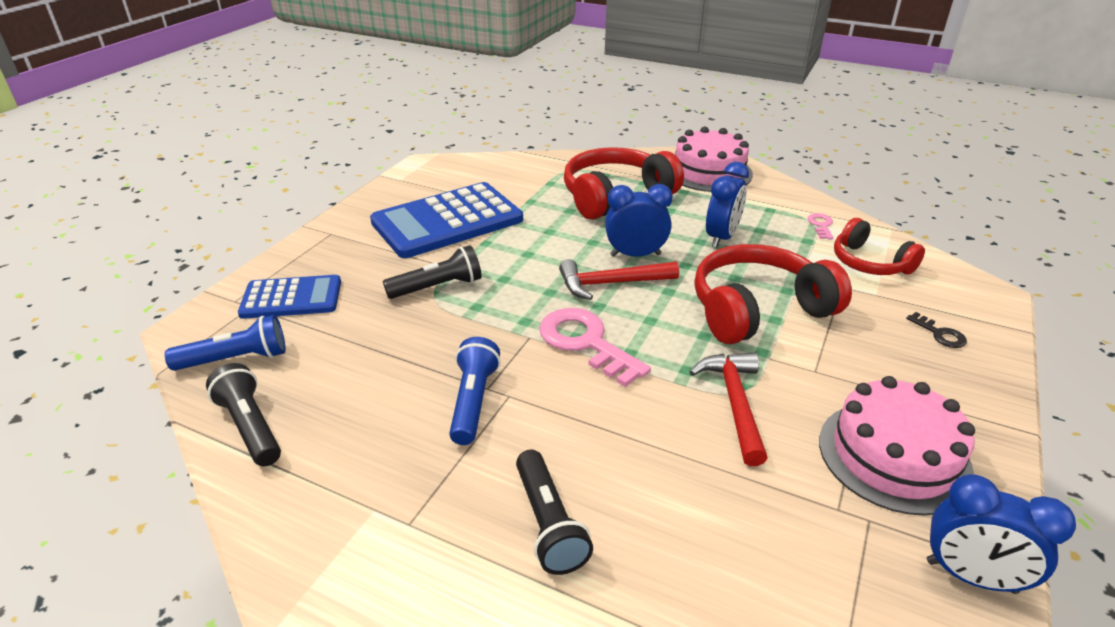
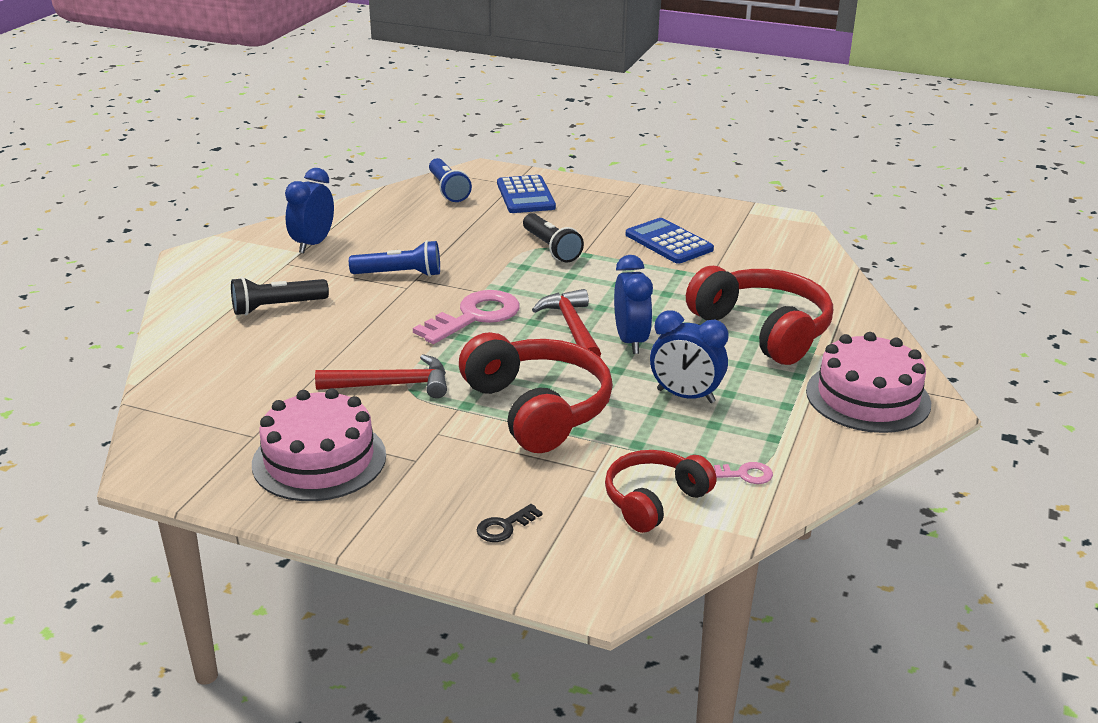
camera: 85 degrees right, 5 degrees down
(250, 427) = (378, 206): black flashlight -> none
(447, 221) = (668, 242): blue calculator -> blue calculator, size x0.59
(970, 576) = (190, 473): blue clock -> blue clock (313, 244)

